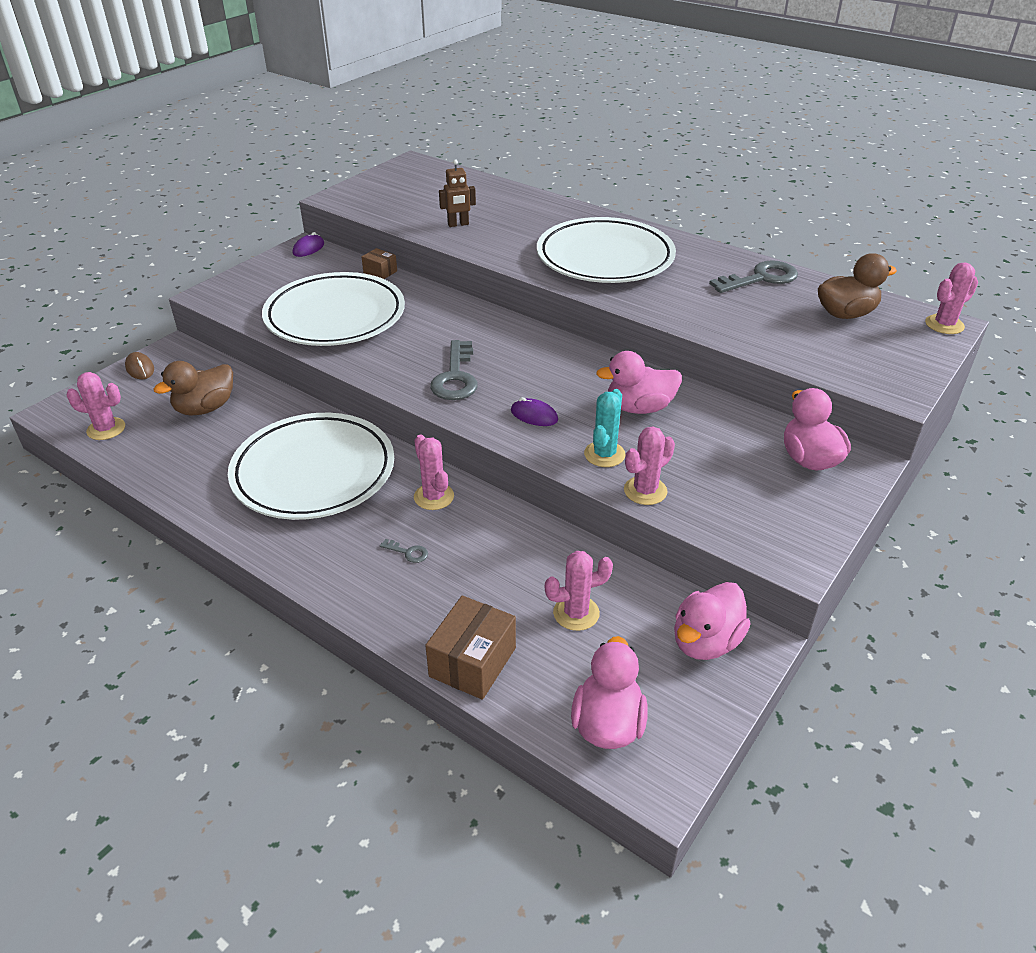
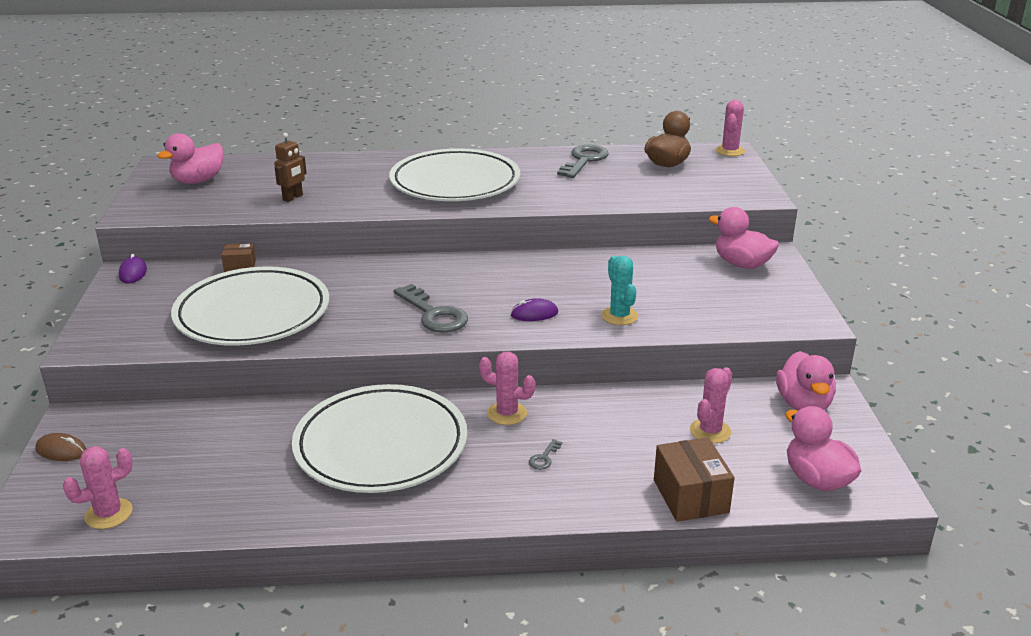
camera: 40 degrees left, 10 degrees down
(205, 408) = (194, 449): brown duck -> none
(408, 552) = (544, 458): grey key -> grey key turned 135 degrees clockwise
(639, 408) = (598, 278): pink duck -> pink duck (198, 181)
(645, 491) = (677, 325): pink cactus -> none

